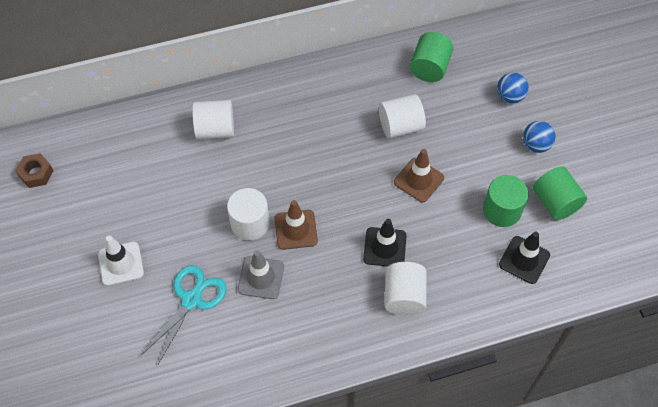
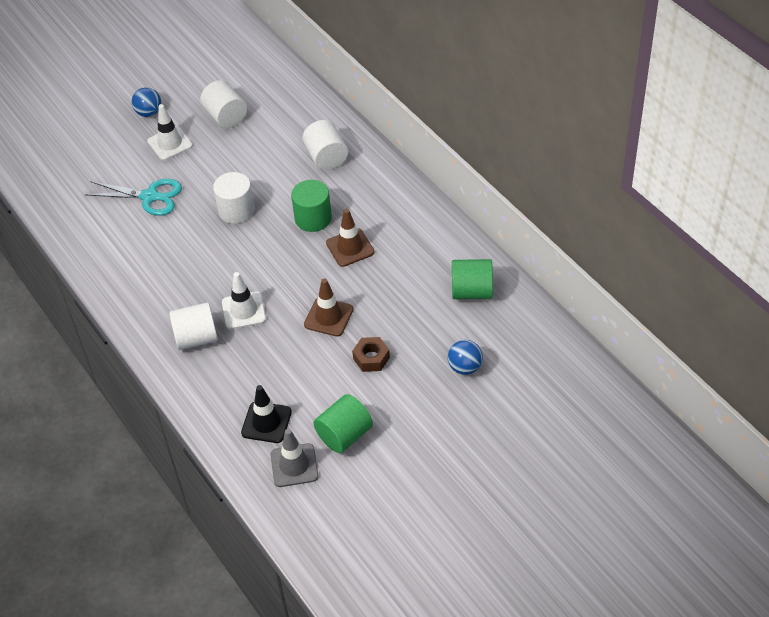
camera: 75 degrees right, 10 degrees down
(36, 173) = (237, 65): brown nut -> brown nut (371, 358)
(261, 278) = (184, 234): grey traffic cone -> grey traffic cone (294, 465)
(296, 230) = (241, 243): brown traffic cone -> brown traffic cone (350, 248)
(384, 247) = (244, 310): black traffic cone -> white traffic cone
(400, 126) = (387, 287): white cylinder -> white cylinder (226, 116)
(502, 210) = (318, 391): green cylinder -> green cylinder (313, 218)
(535, 145) = (411, 403): blue ball -> blue ball (149, 113)

